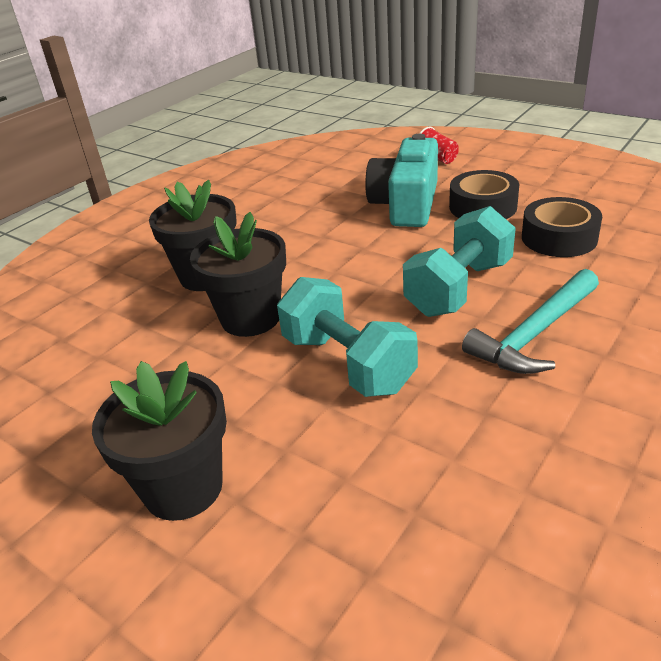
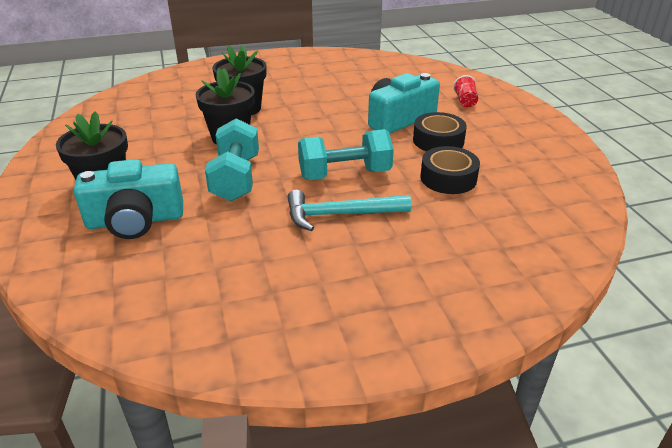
camera: 35 degrees right, 0 degrees up
(312, 503) = (135, 220): none -> turquoise camera

